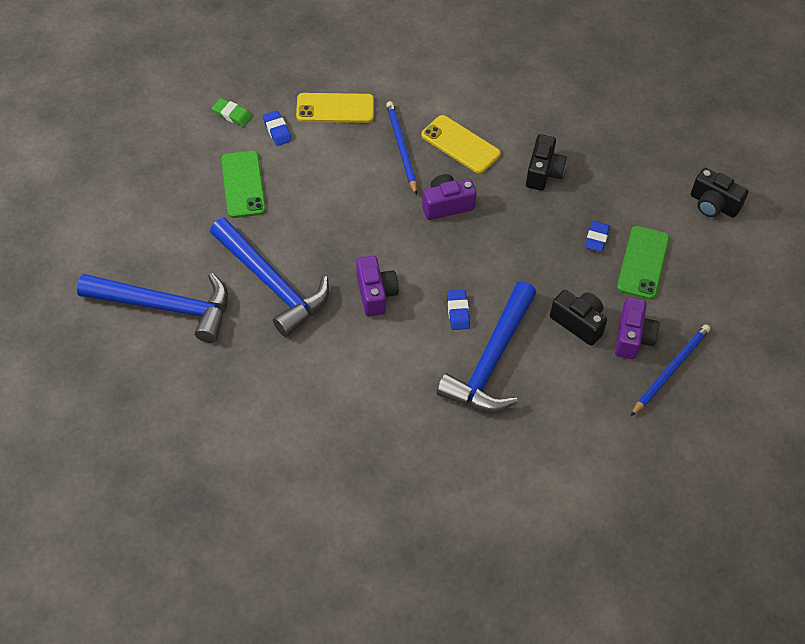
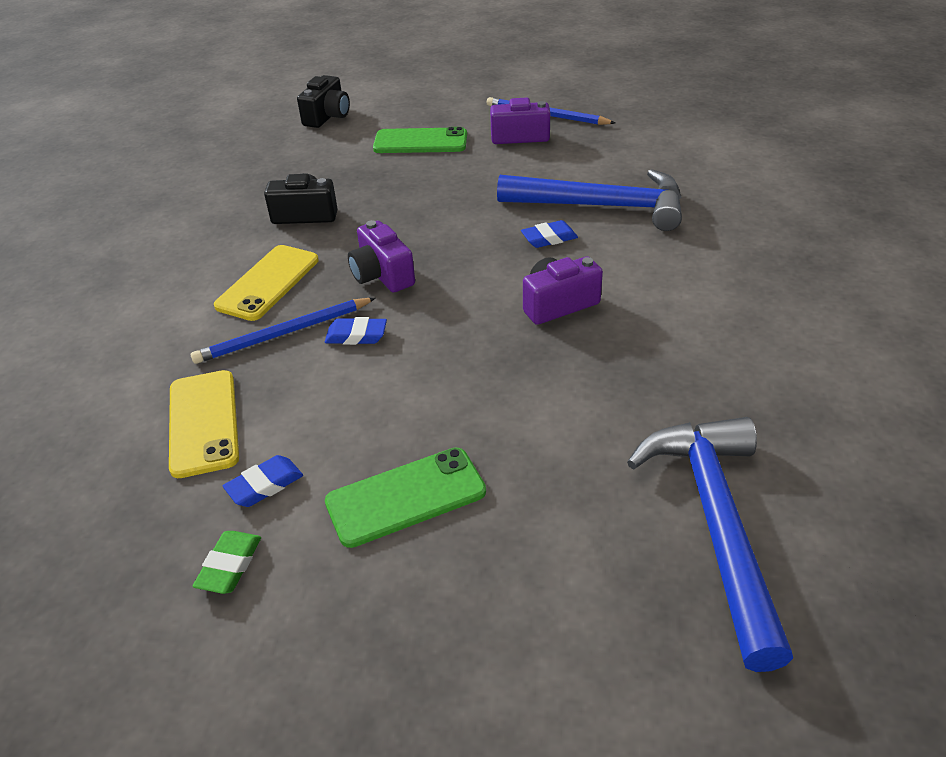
camera: 100 degrees left, 15 degrees down
(271, 283) = (596, 406): blue hammer -> none
(578, 323) = (519, 165): black camera -> none
(596, 238) = (397, 169): blue eraser -> blue eraser (356, 335)

